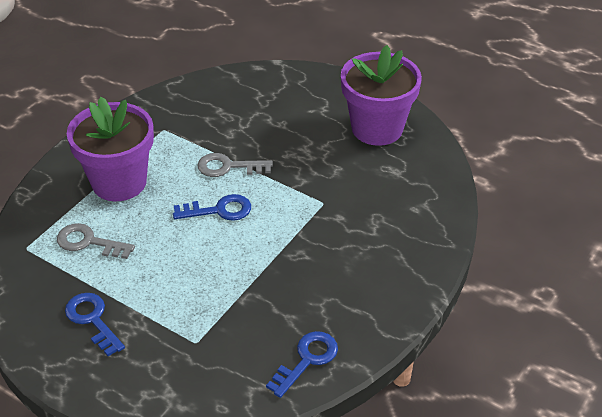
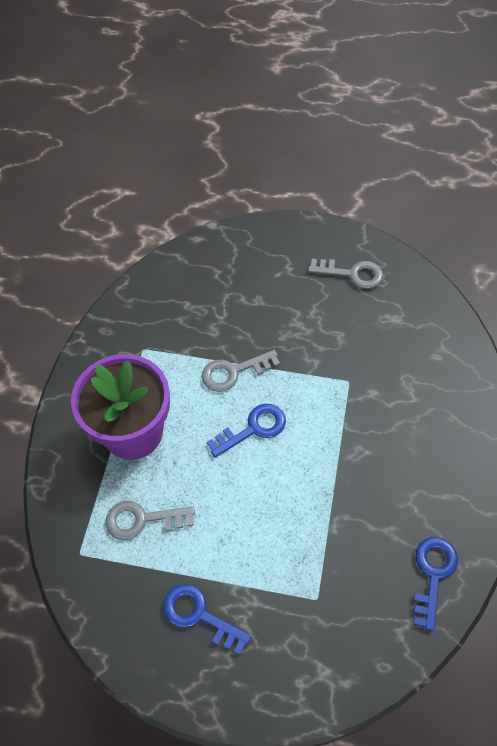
camera: 20 degrees left, 15 degrees up
(377, 128) = (352, 274): purple flower pot -> grey key

